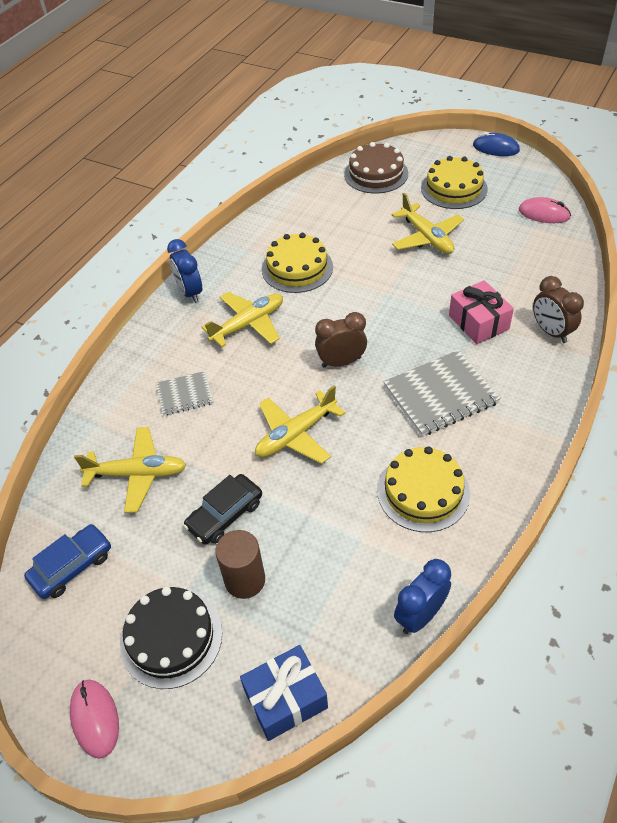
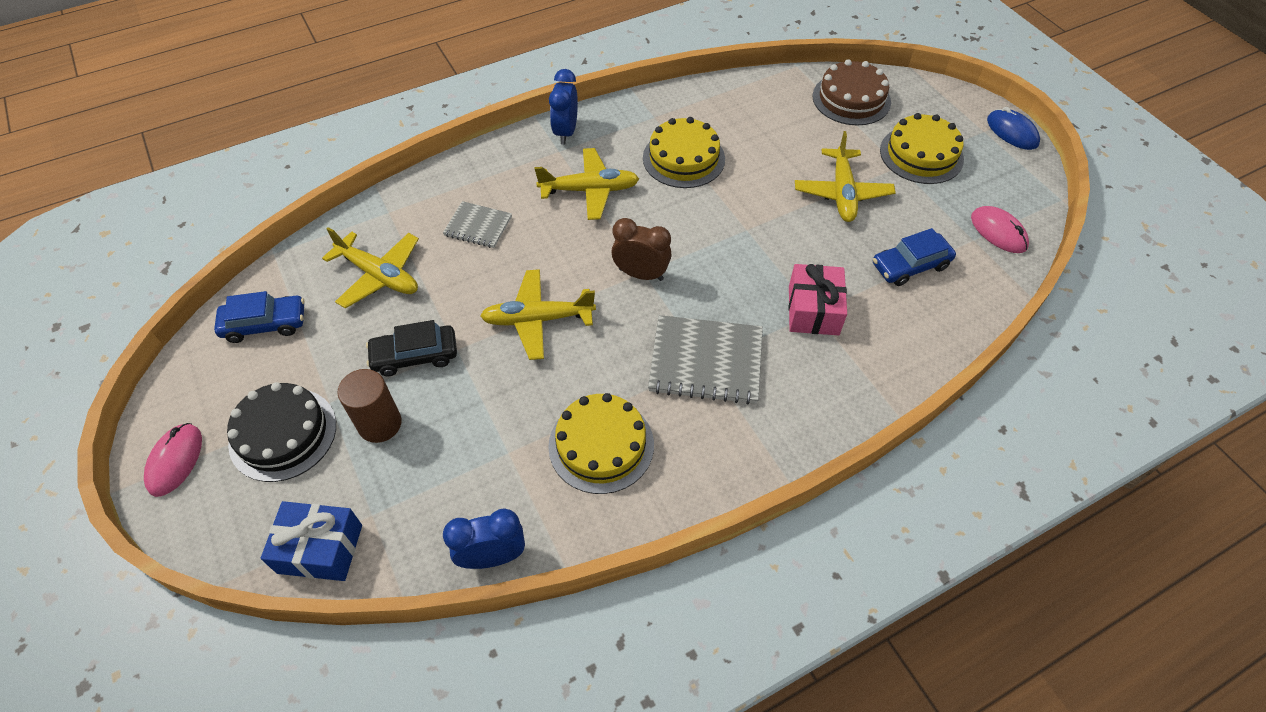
camera: 30 degrees right, 5 degrees up
(511, 262) = (910, 265): none -> blue car
(551, 332) = (882, 363): brown clock -> none

